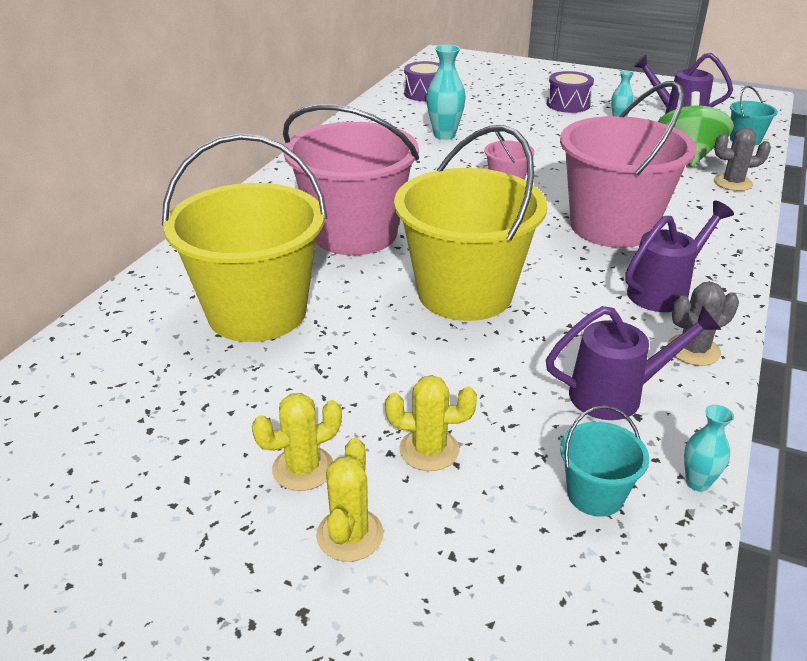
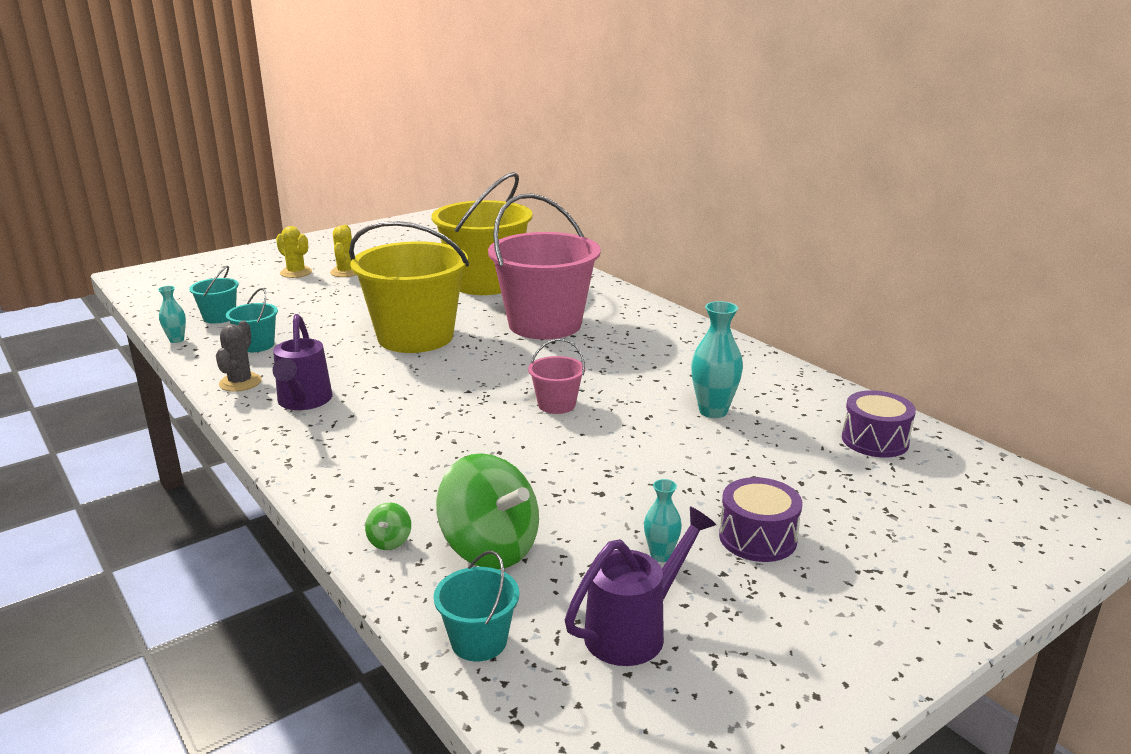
camera: 120 degrees right, 10 degrees down
(429, 450) = (310, 295): yellow cactus -> none
(612, 226) = (414, 422): pink bucket -> none
(616, 395) = (257, 345): purple watering can -> turquoise bucket
(732, 183) = (389, 541): grey cactus -> green spinning top

